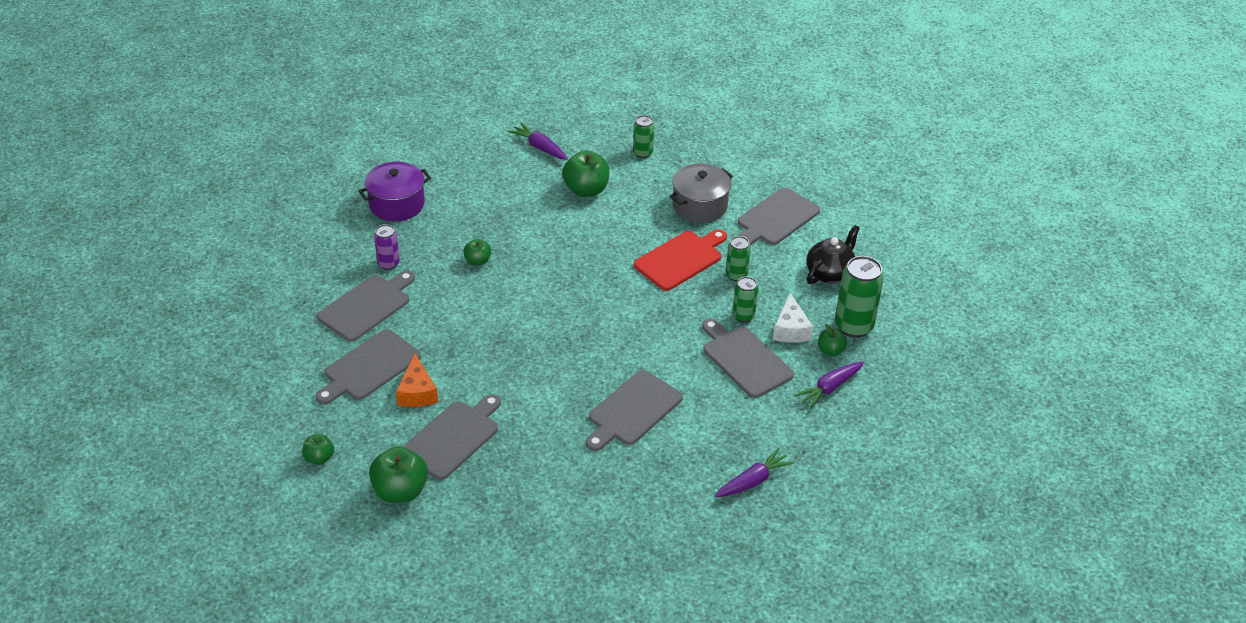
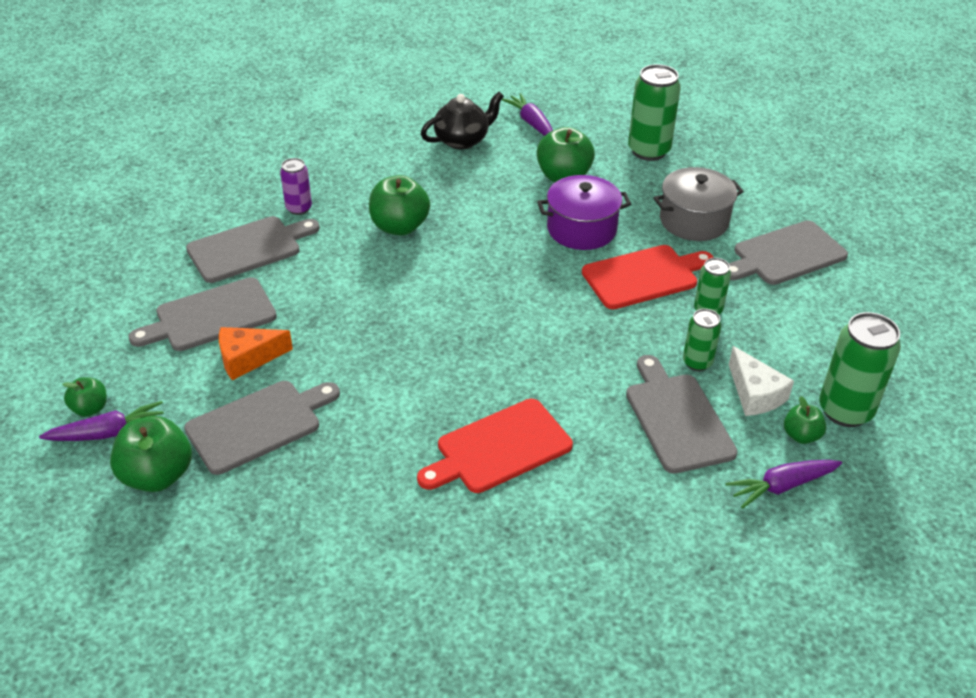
camera: 20 degrees right, 0 degrees up
(397, 204) = (343, 149): purple pot -> purple pot (581, 229)
(417, 392) = (248, 358): orange cheese -> orange cheese turned 60 degrees clockwise
(478, 261) = (399, 227): green apple -> green apple, size x1.81
(632, 411) = (499, 448): grey cutting board -> red cutting board
(642, 153) = (648, 151): green can -> green can, size x1.75
(753, 481) = (622, 591): purple carrot -> purple carrot (108, 433)
(790, 329) = (755, 394): white cheese -> white cheese turned 45 degrees counterclockwise
(830, 273) = (835, 335): black teapot -> black teapot (462, 140)

